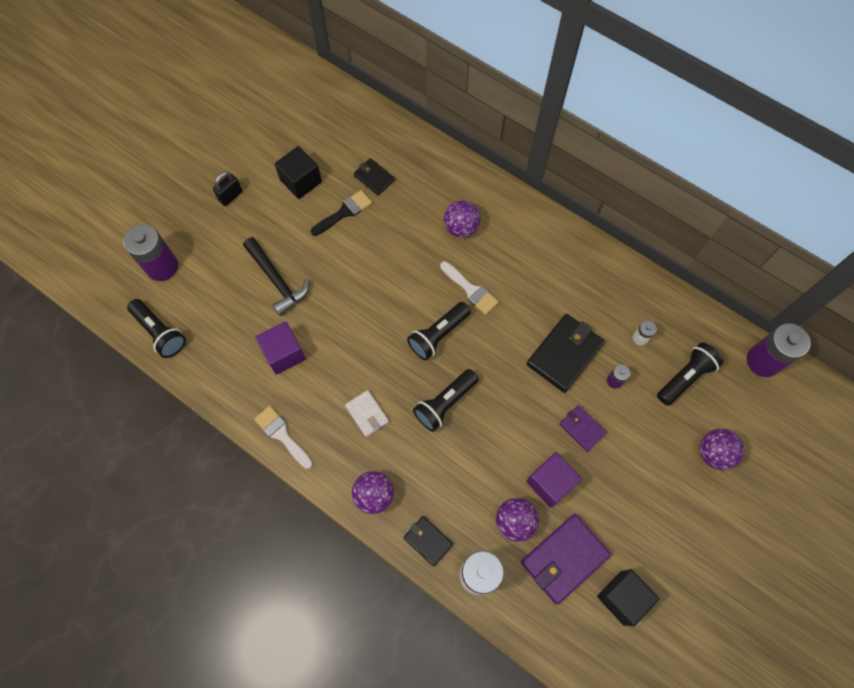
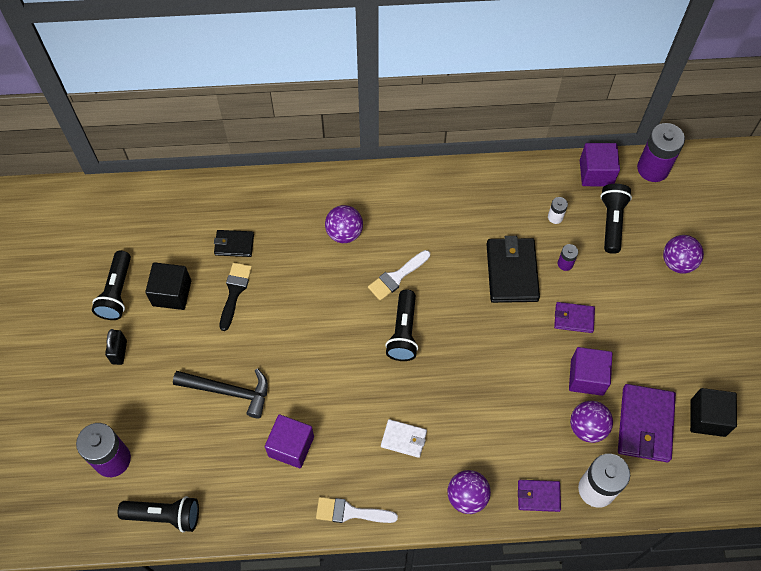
camera: 40 degrees left, 5 degrees down
(428, 541) = (538, 496): black wallet -> purple wallet
(445, 403) = (457, 381): black flashlight -> black flashlight (117, 292)
(470, 290) = (396, 277): white brush -> white brush turned 135 degrees clockwise
(708, 328) = (596, 173): none -> purple cube

